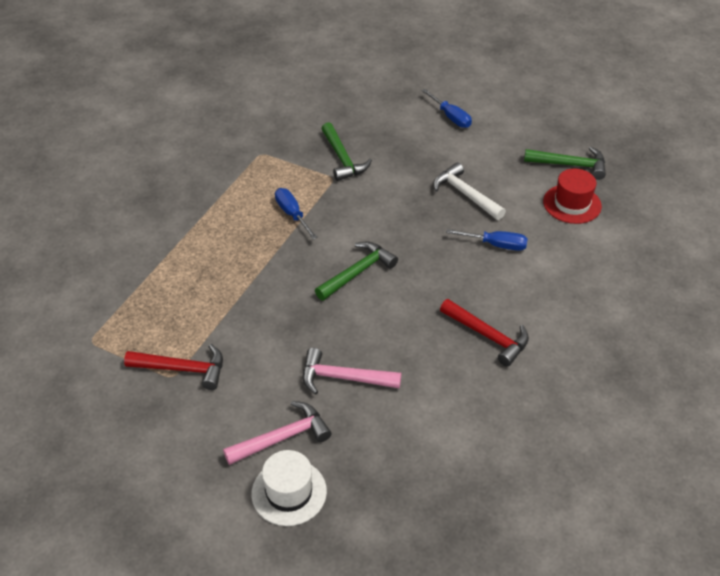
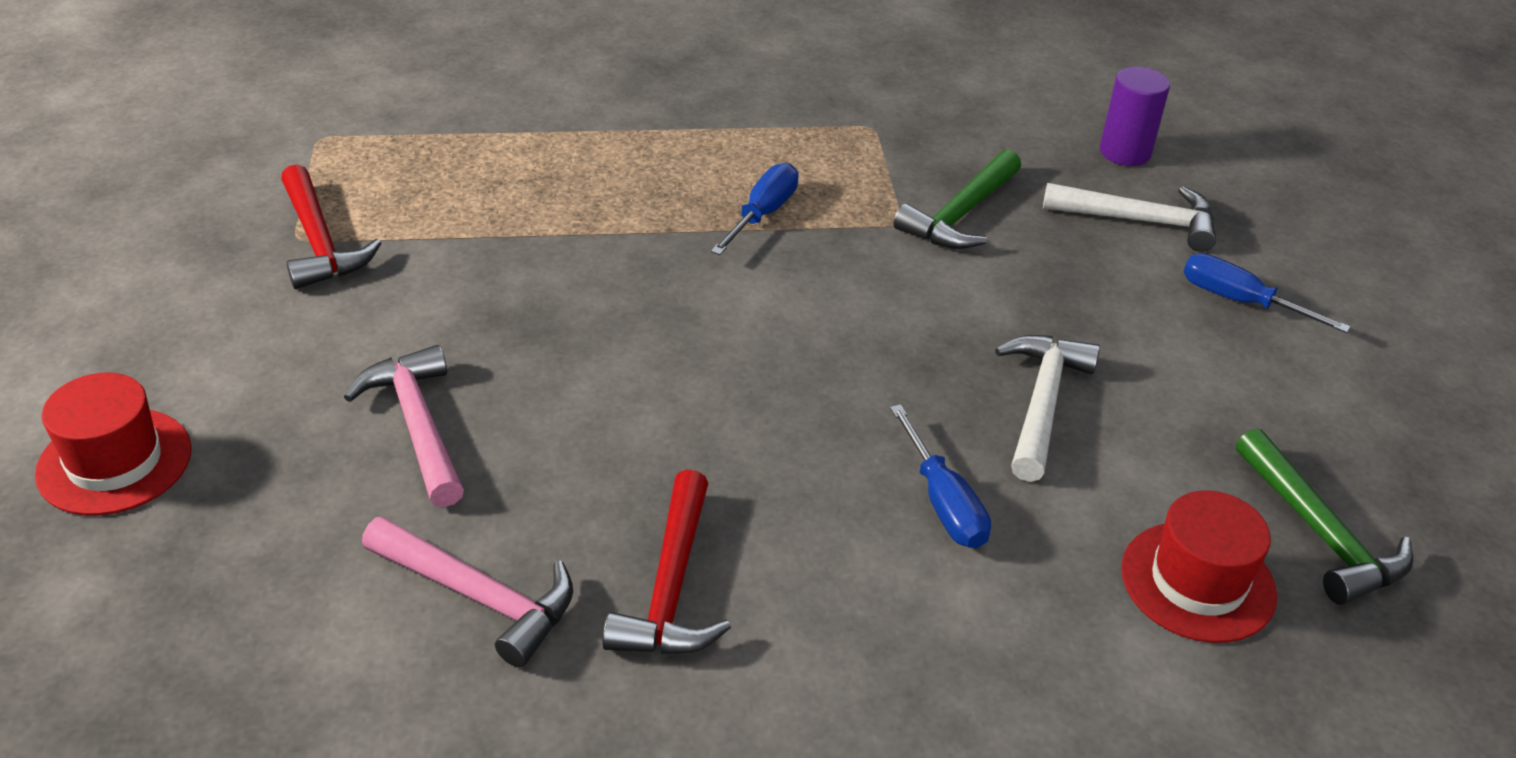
camera: 55 degrees right, 5 degrees down
(283, 437) = (235, 406): pink hammer -> pink hammer (479, 597)
(289, 492) = (114, 462): white hat -> red hat
(343, 95) = (1125, 152): none -> purple cylinder
(357, 272) = (692, 342): green hammer -> none
(387, 115) = (1140, 221): none -> white hammer
(451, 117) = (1239, 301): blue screwdriver -> blue screwdriver turned 105 degrees clockwise

